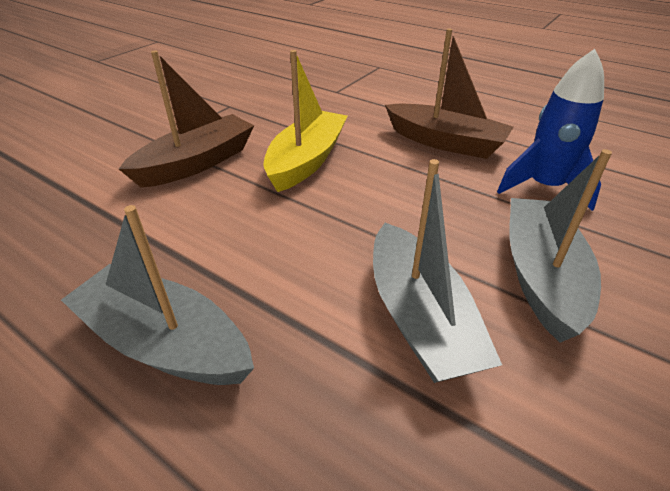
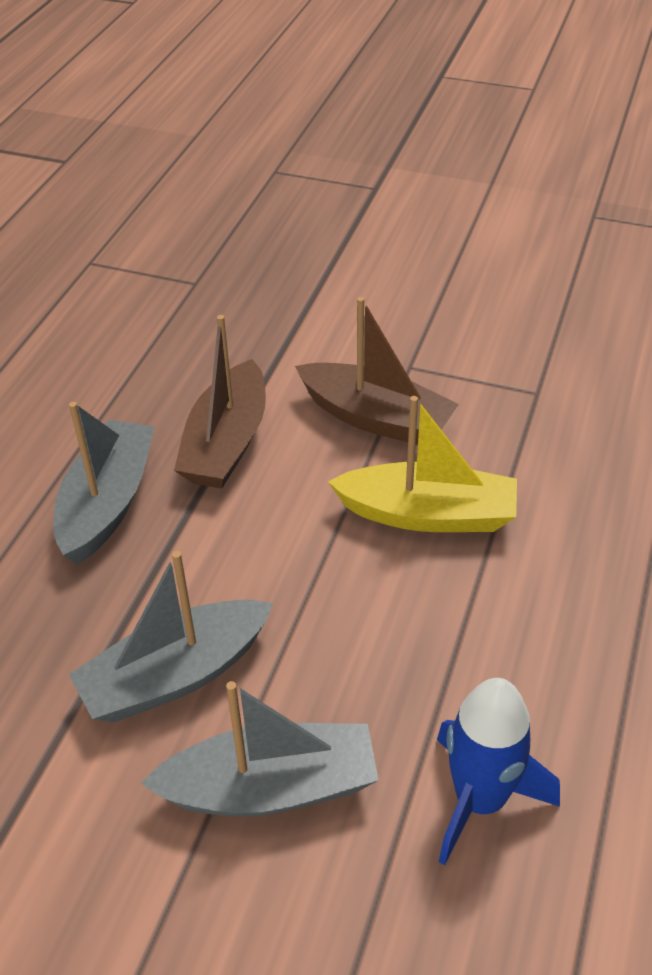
camera: 75 degrees right, 5 degrees up
(445, 142) = (560, 661): brown boat -> brown boat (227, 443)

